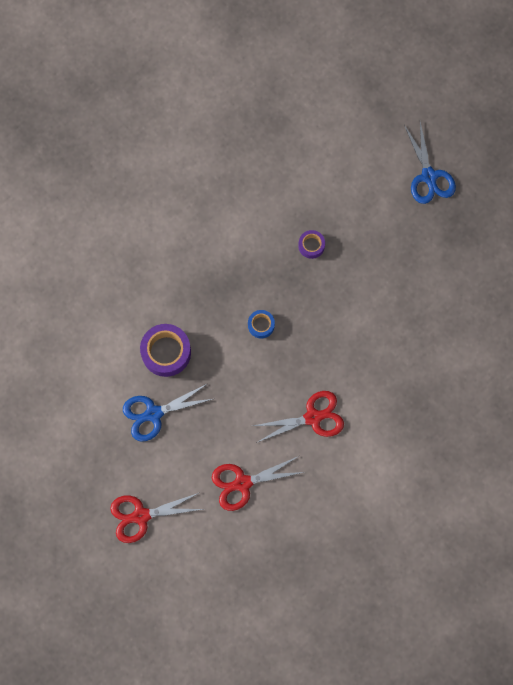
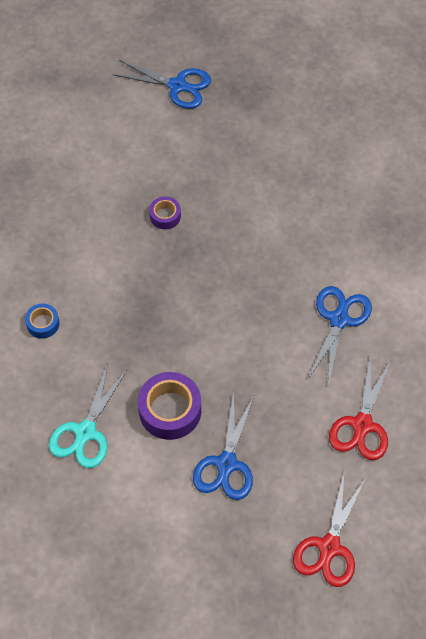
camera: 55 degrees left, 15 degrees down
(114, 310) = (85, 432): none -> turquoise scissors
(261, 325) = (210, 307): blue tape -> blue tape (43, 324)
(313, 417) = (339, 320): red scissors -> blue scissors

